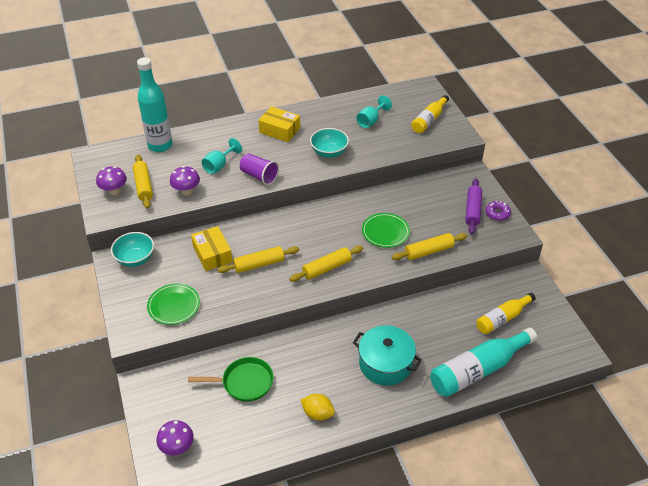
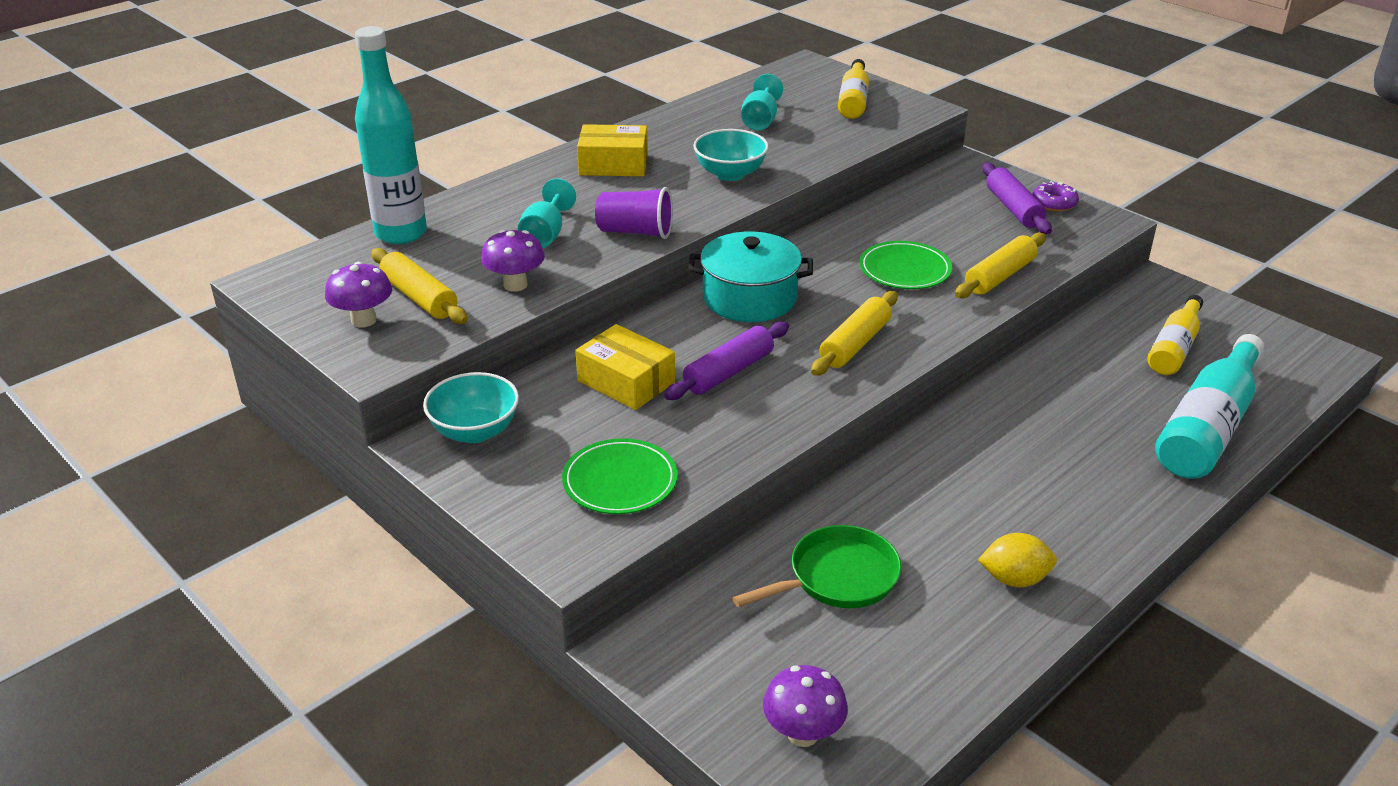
camera: 25 degrees left, 10 degrees down
(259, 264) = (728, 372): yellow rolling pin -> purple rolling pin
(385, 364) = (1057, 466): turquoise pot -> turquoise pot (749, 298)

